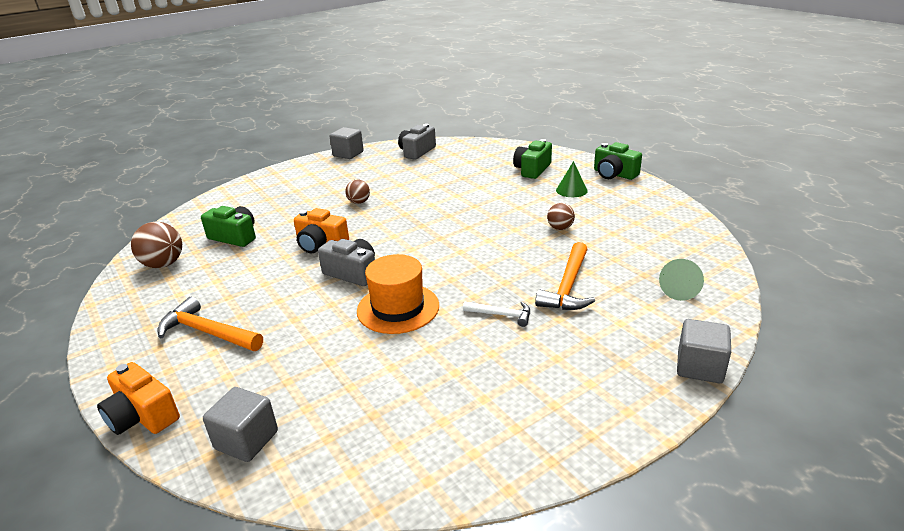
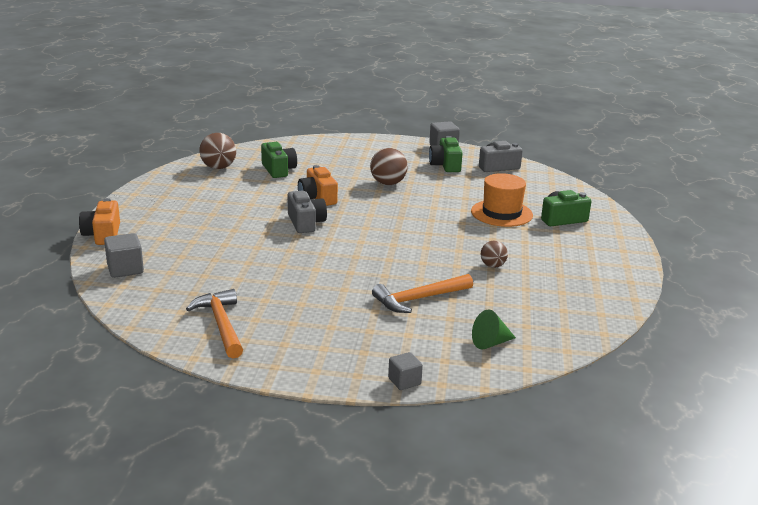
camera: 40 degrees right, 5 degrees down
(208, 332) = (184, 214): orange hammer -> orange hammer (221, 325)
(359, 202) = (388, 183): brown ball -> brown ball, size x1.65
(398, 308) = (295, 254): orange hat -> orange hat (501, 213)
(501, 315) = (345, 289): white hammer -> none
(571, 190) = (560, 247): green cone -> none
(614, 174) = (626, 254): green camera -> green camera (445, 165)
(699, 367) = (404, 381): grey cube -> grey cube, size x0.66

